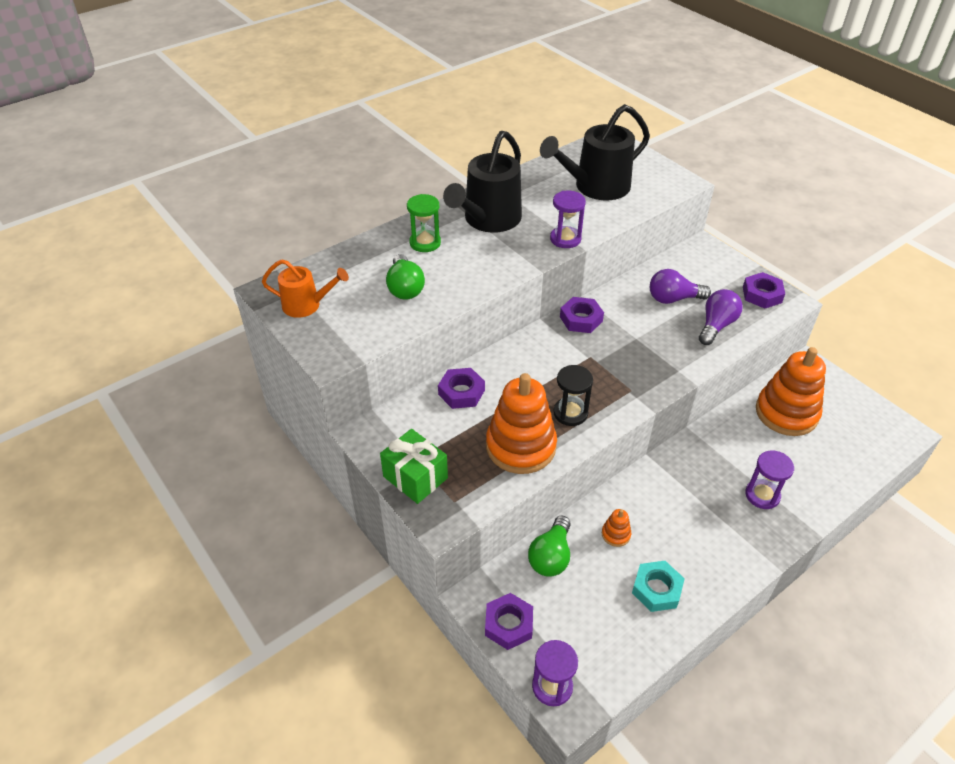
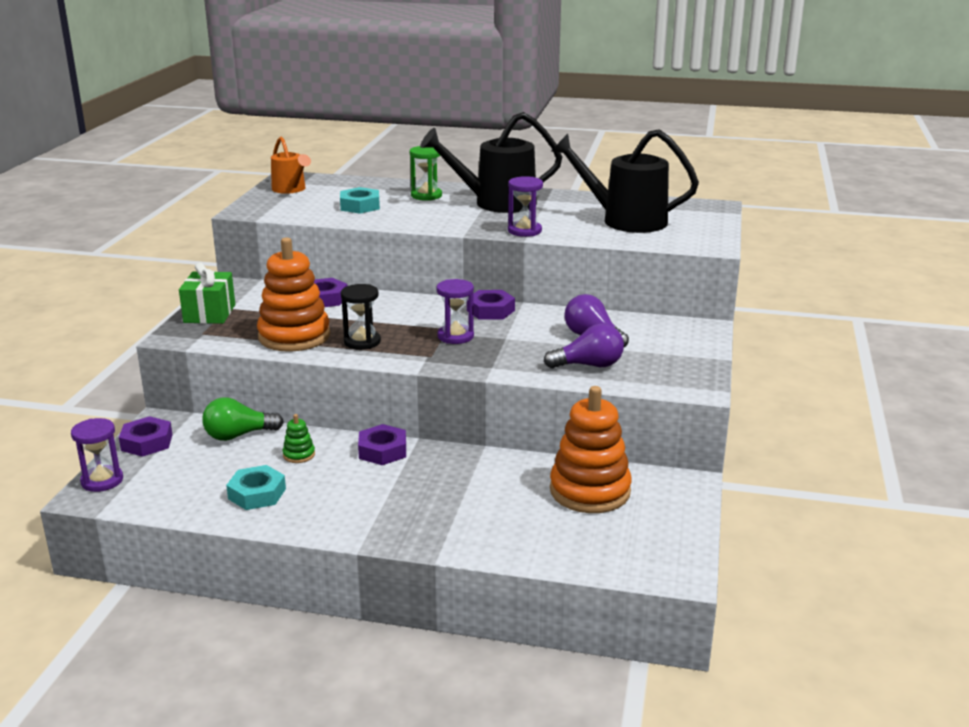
camera: 50 degrees right, 20 degrees down
(405, 288) = (360, 206): green light bulb -> turquoise nut
(616, 534) = (299, 455): orange stacking toy -> green stacking toy
(762, 294) = (681, 373): purple nut -> purple nut (382, 451)
(762, 495) = (447, 512): purple hourglass -> purple hourglass (455, 336)

